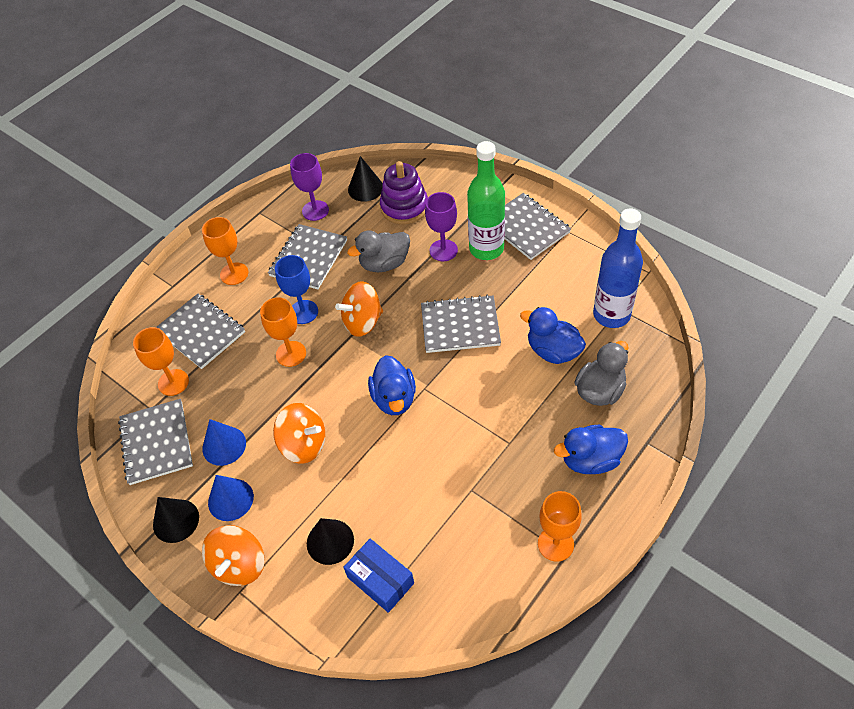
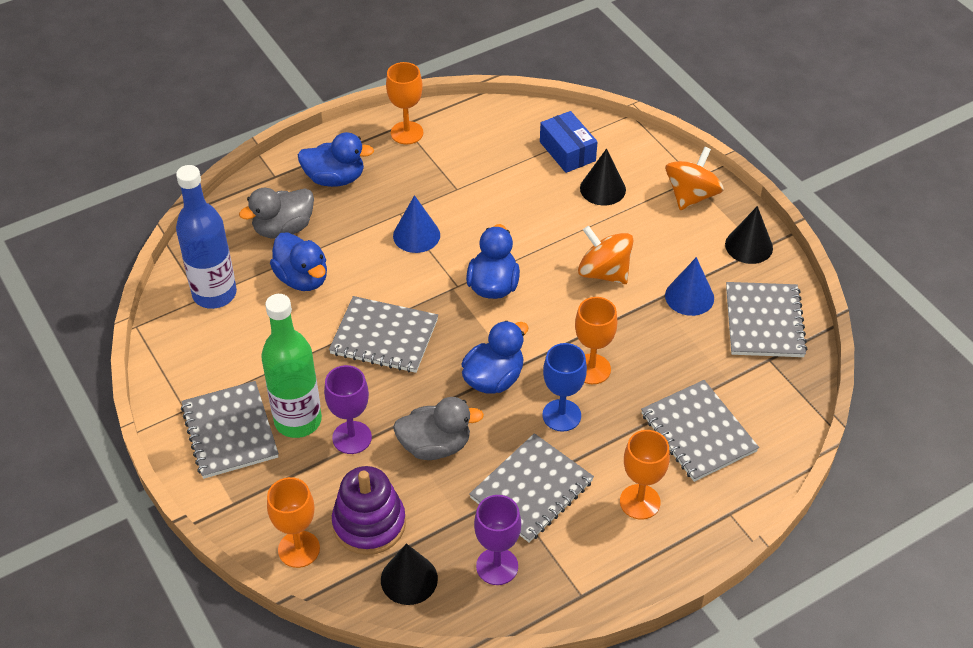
camera: 165 degrees left, 5 degrees down
(173, 382) = (739, 381): orange goblet -> orange goblet (299, 549)
(230, 499) = (690, 247): blue cone -> blue cone (416, 235)
(362, 322) = (494, 379): orange spinning top -> blue duck

